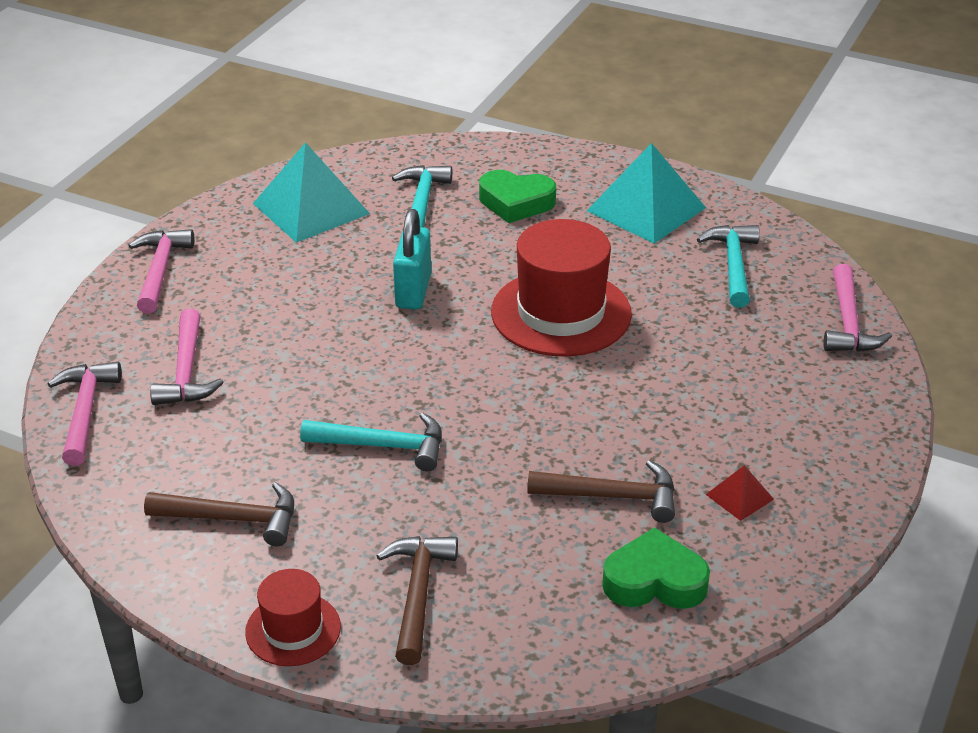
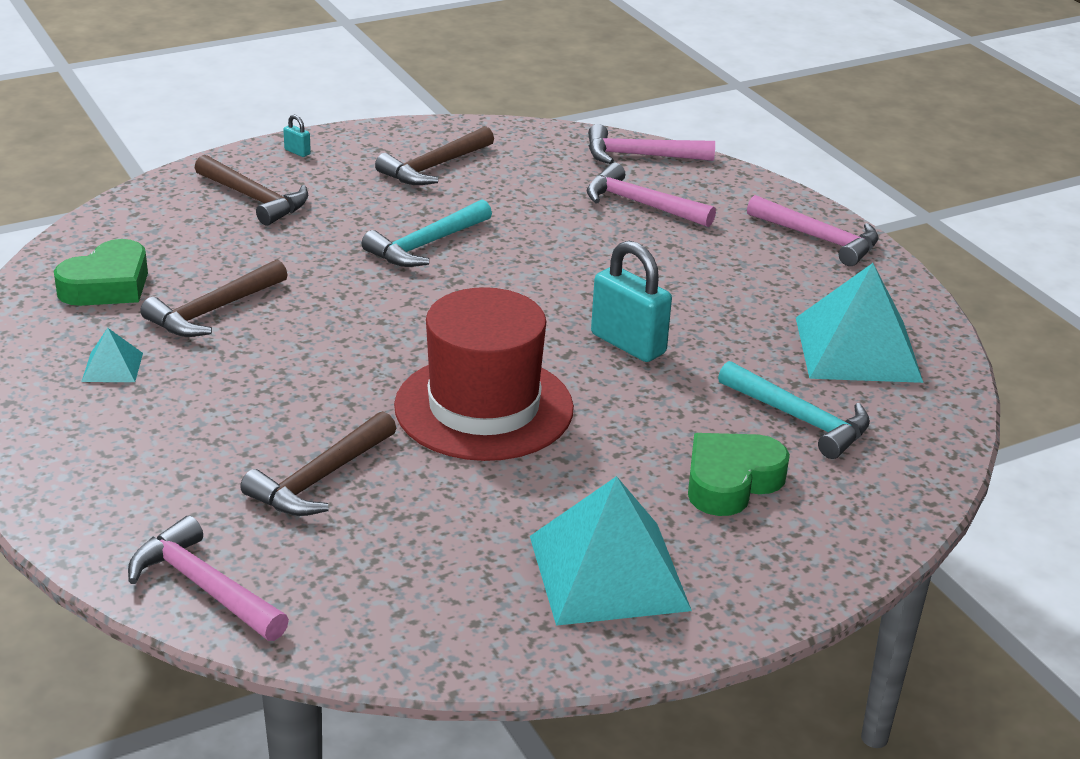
camera: 125 degrees right, 5 degrees down
(85, 411) = (639, 156): pink hammer -> pink hammer turned 150 degrees clockwise
(293, 629) = (297, 152): red hat -> turquoise padlock
(713, 335) = (320, 479): none -> brown hammer
(733, 265) = (414, 570): turquoise hammer -> none
(739, 497) = (112, 367): red pyramid -> turquoise pyramid

